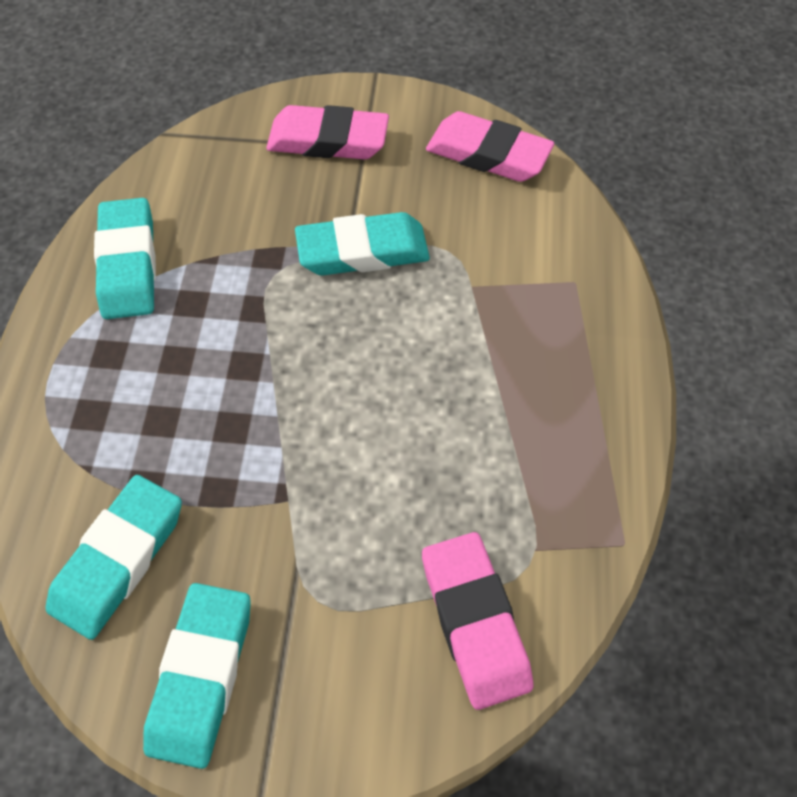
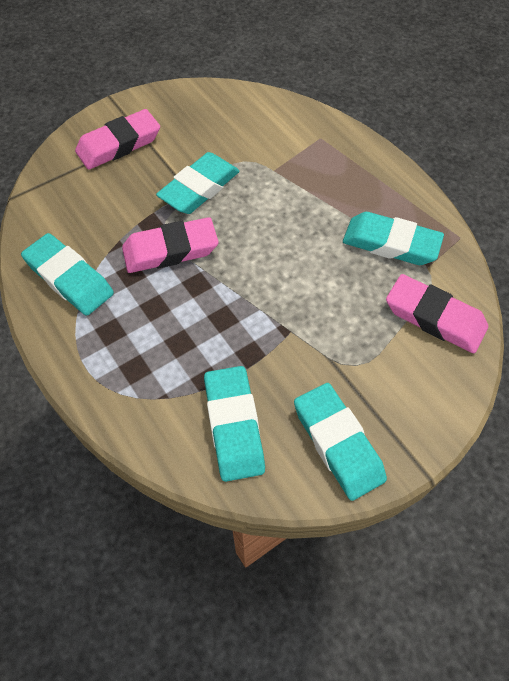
camera: 40 degrees left, 0 degrees up
(488, 154) = (215, 103): pink eraser -> pink eraser (170, 250)
(520, 483) = (390, 243): none -> turquoise eraser

